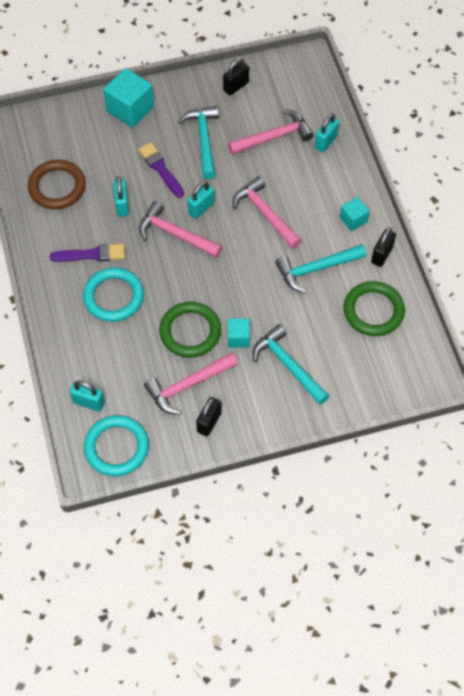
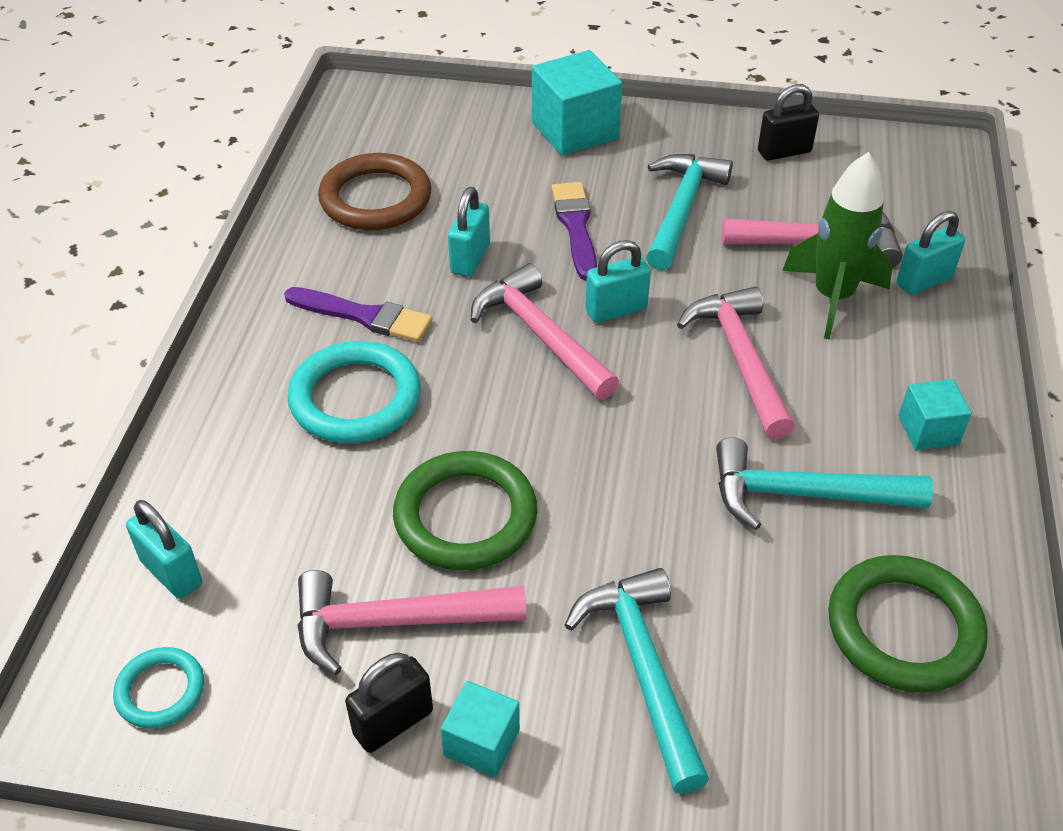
camera: 25 degrees right, 15 degrees down
(116, 447) = (160, 691): turquoise ring -> turquoise ring, size x0.55
(238, 338) = (561, 567): turquoise cube -> turquoise cube (481, 742)
(290, 166) = (832, 298): none -> green rocket
(382, 255) = (969, 519): black padlock -> none

